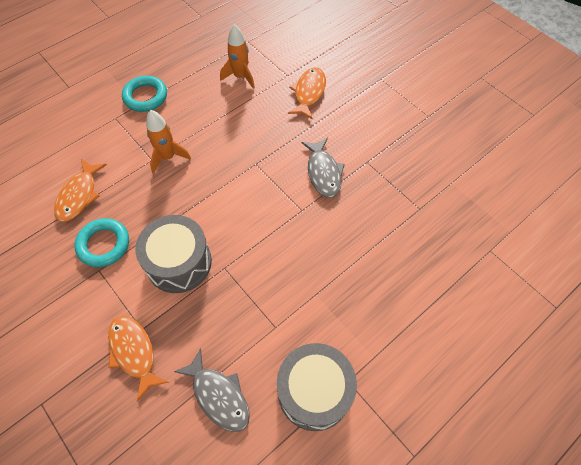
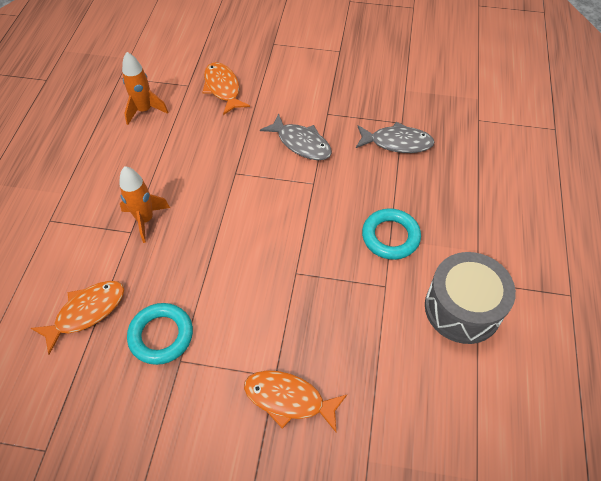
camera: 40 degrees left, 5 degrees down
(79, 195) = (86, 312): orange fish -> orange fish turned 105 degrees counterclockwise
(145, 96) = (63, 182): turquoise ring -> turquoise ring (390, 237)
(179, 262) = (251, 298): grey drum -> none
(218, 396) = (396, 372): grey fish -> grey fish (397, 143)

